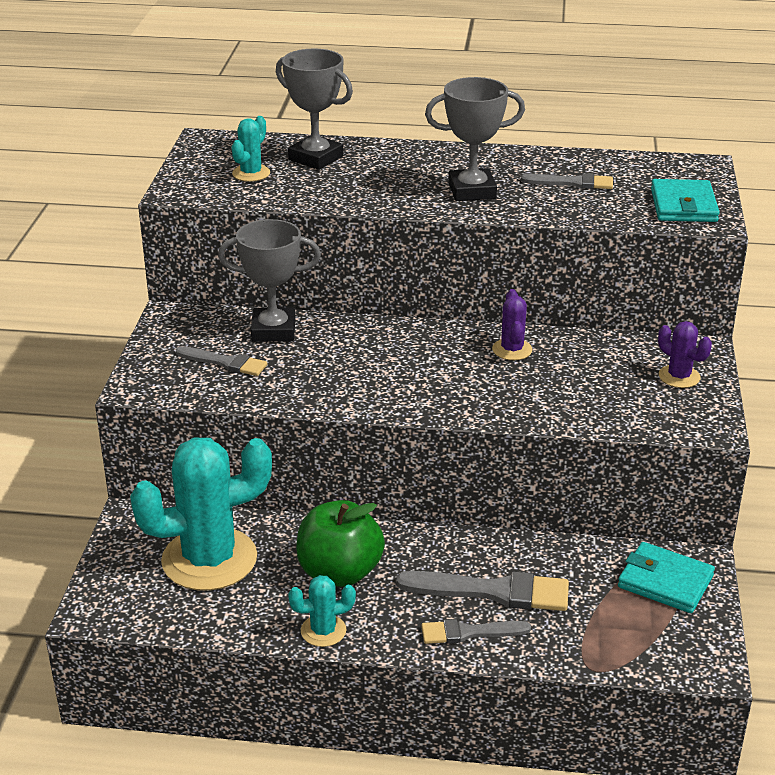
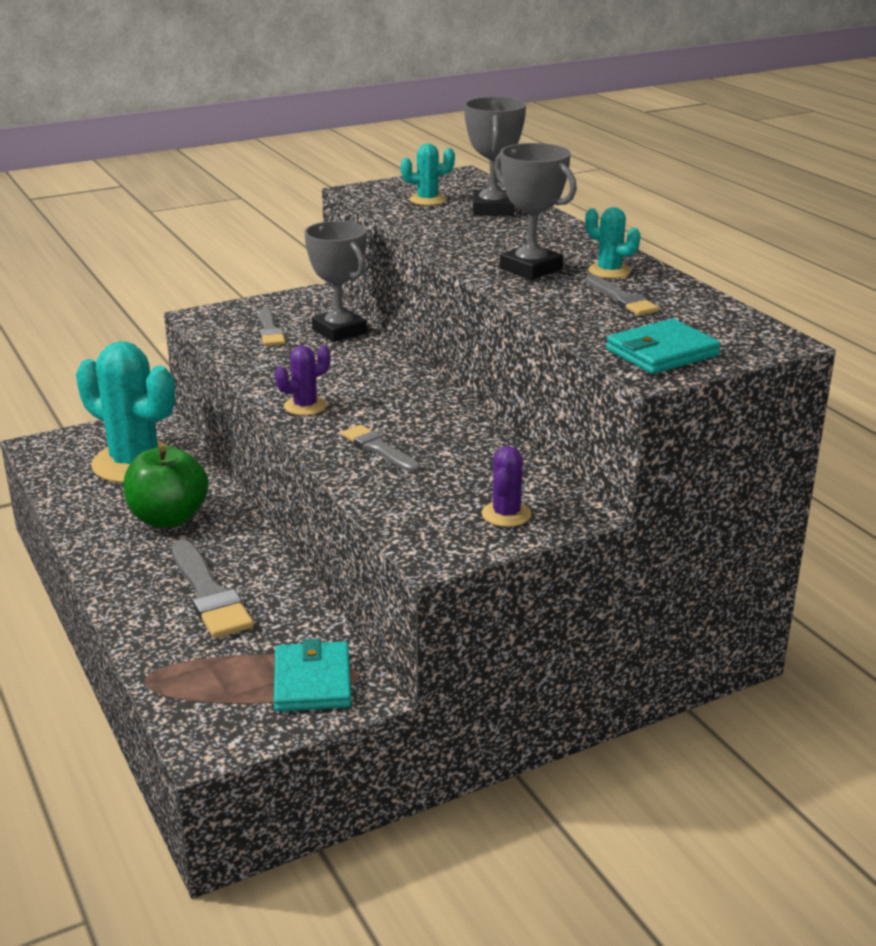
camera: 55 degrees right, 5 degrees down
(323, 631) = (89, 537): turquoise cactus -> turquoise cactus (609, 271)
(469, 632) = (142, 601): grey brush -> grey brush (378, 449)
(512, 350) = (442, 425): purple cactus -> purple cactus (305, 406)

